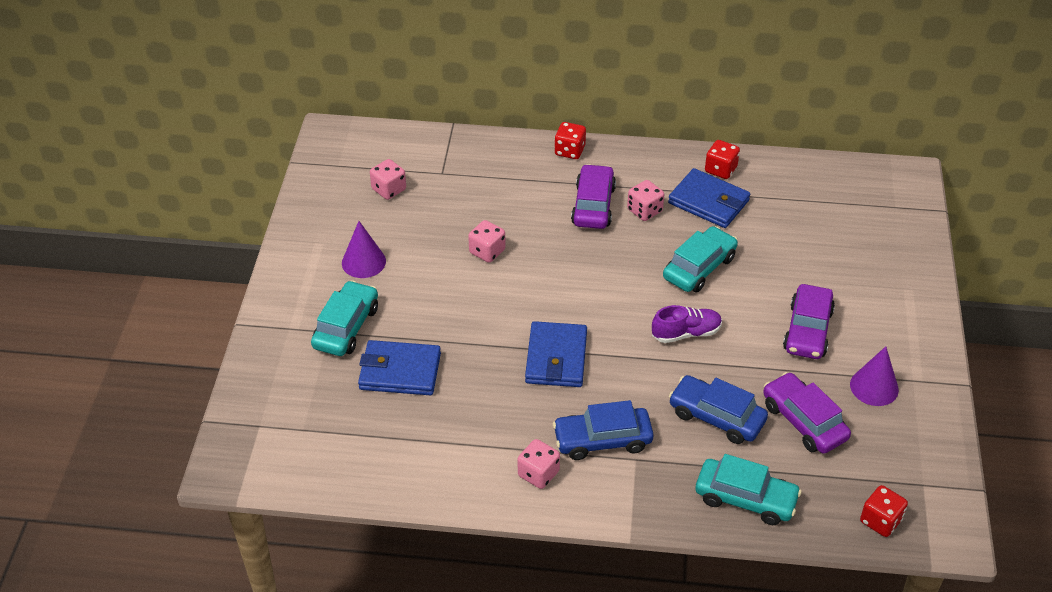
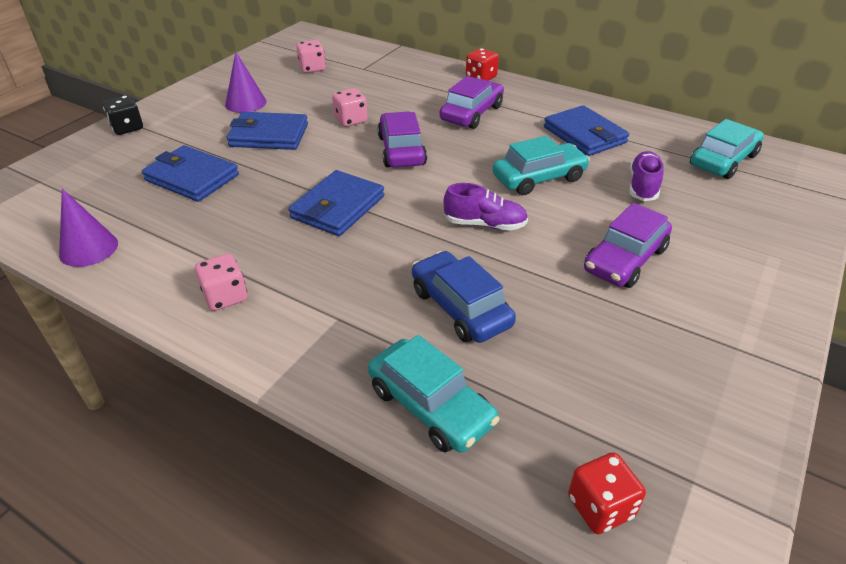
camera: 25 degrees right, 5 degrees down
(275, 334) = (127, 128): none -> black dice
(346, 327) = (185, 137): turquoise car -> turquoise car (723, 160)
(425, 297) = (269, 135): none -> blue wallet
(602, 440) = (318, 288): blue car -> none
(644, 211) = (516, 127): pink dice -> none
(720, 169) = (612, 117): red dice -> none
(785, 248) = (643, 186): none -> purple shoe
(803, 421) = (563, 346): purple car -> purple car (401, 150)
(874, 387) = (679, 339): purple cone -> purple cone (88, 248)

